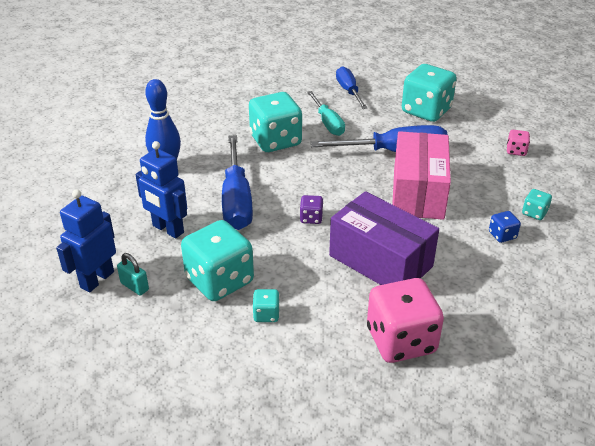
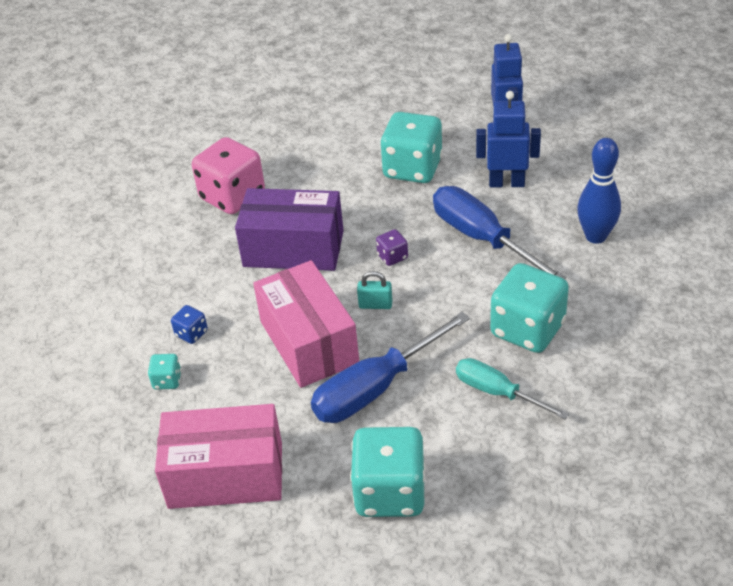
camera: 150 degrees right, 5 degrees up
(134, 286) = (471, 134): turquoise padlock -> turquoise padlock (375, 305)
(266, 314) = (350, 165): turquoise dice -> none
(349, 91) = (530, 474): blue screwdriver -> none
(516, 151) = (226, 475): pink dice -> pink box

